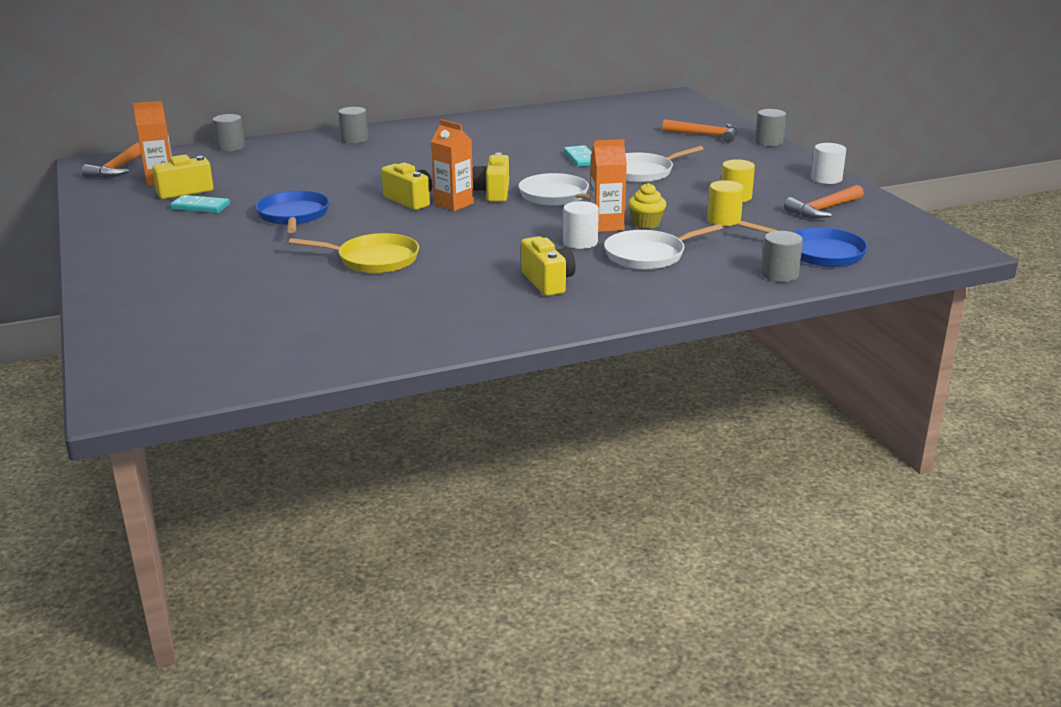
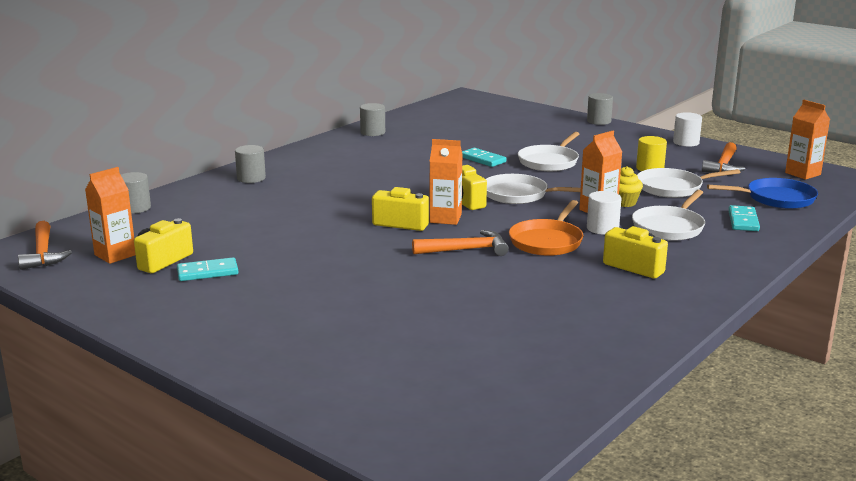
camera: 30 degrees left, 5 degrees down
(293, 215) = (317, 260): blue pan -> none
(374, 259) = (463, 282): yellow pan -> none
(507, 242) = (547, 241): none -> orange pan
(705, 135) = (544, 124): orange hammer -> orange hammer (465, 250)
(724, 220) = (672, 188): yellow cylinder -> white pan
(738, 266) = (743, 221): none -> turquoise domino
(779, 274) = (780, 221): grey cylinder -> grey cylinder (372, 132)
(902, 234) = (802, 174): none -> orange carton

